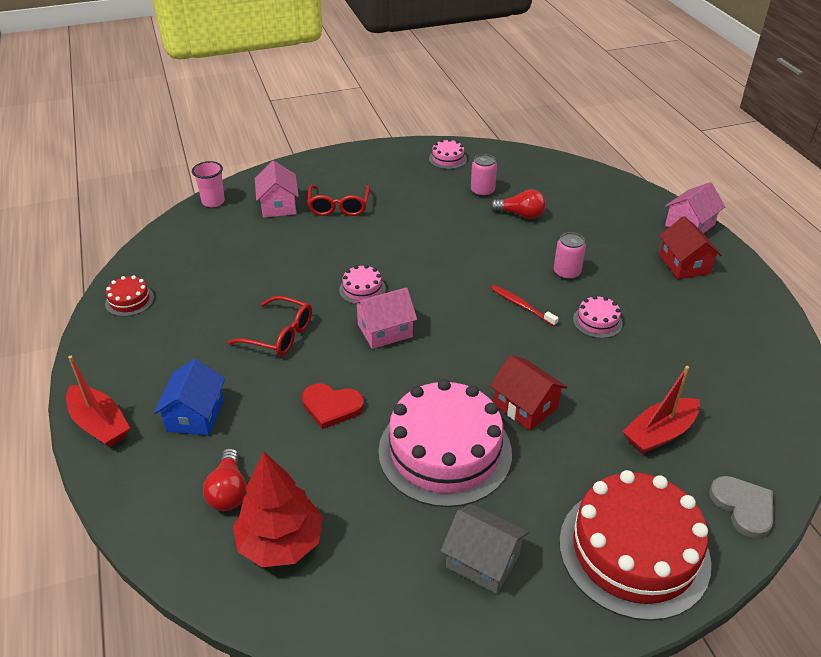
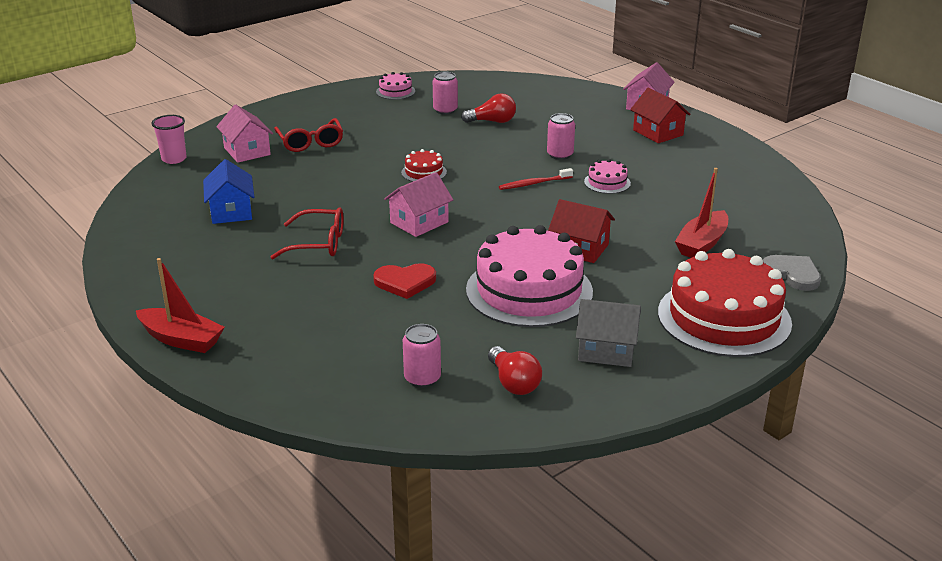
camera: 20 degrees left, 10 degrees down
(129, 300) = (141, 247): red cake -> red cake (424, 172)
(195, 415) = (275, 314): blue house -> blue house (231, 211)
(228, 491) = (348, 357): red light bulb -> red light bulb (513, 383)
(281, 542) = (422, 378): red tree -> pink can
(362, 289) = (377, 198): pink cake -> none
(521, 305) = (534, 183): red toothbrush -> red toothbrush turned 45 degrees counterclockwise

